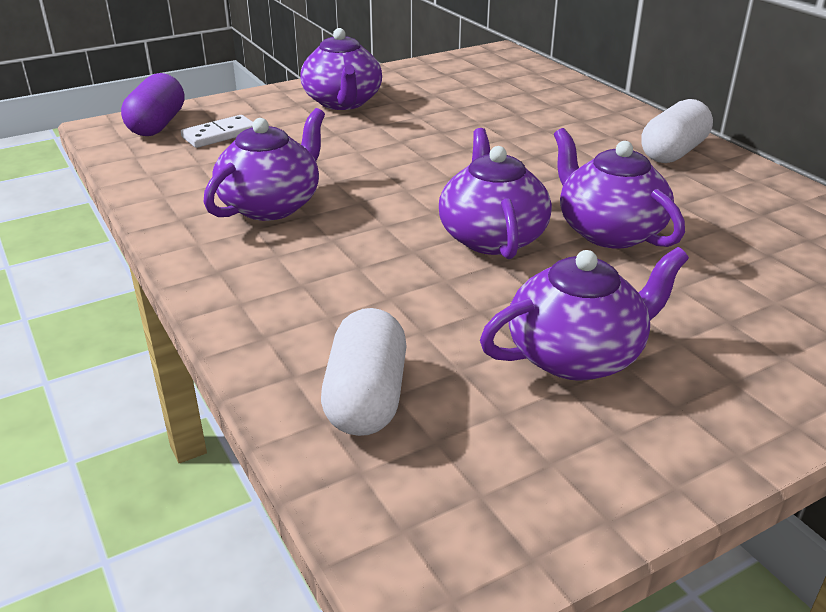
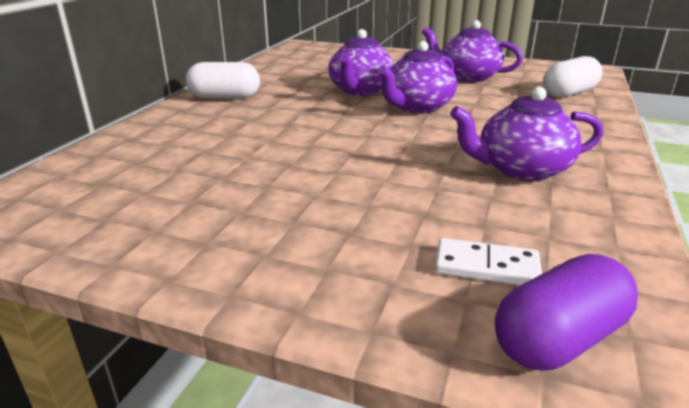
camera: 130 degrees left, 5 degrees down
(343, 102) = (283, 240): purple teapot -> none

